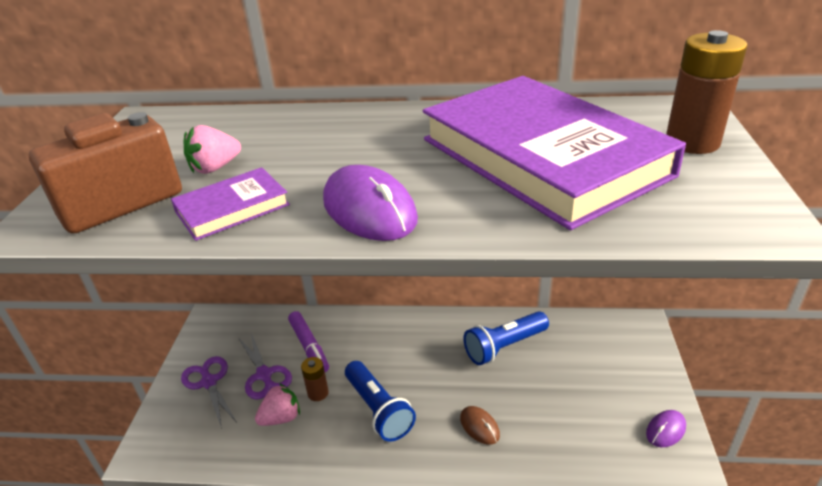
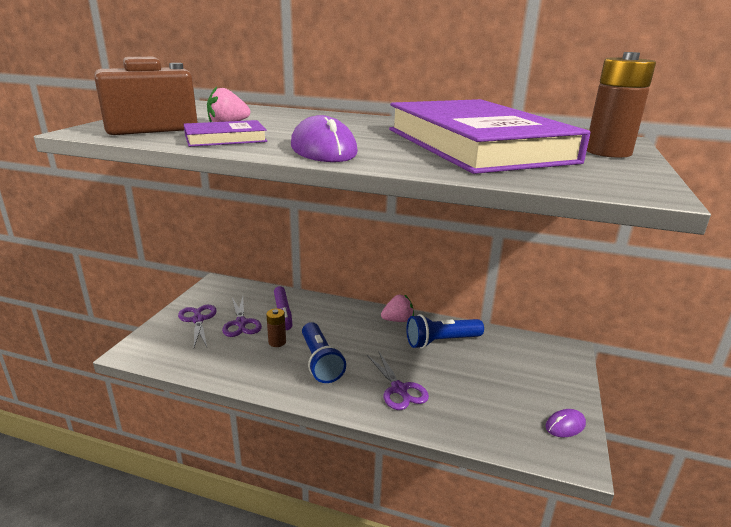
camera: 10 degrees right, 10 degrees down
(281, 418) = (242, 352): pink strawberry -> pink strawberry (397, 320)
(479, 426) = (399, 389): brown mouse -> purple scissors

